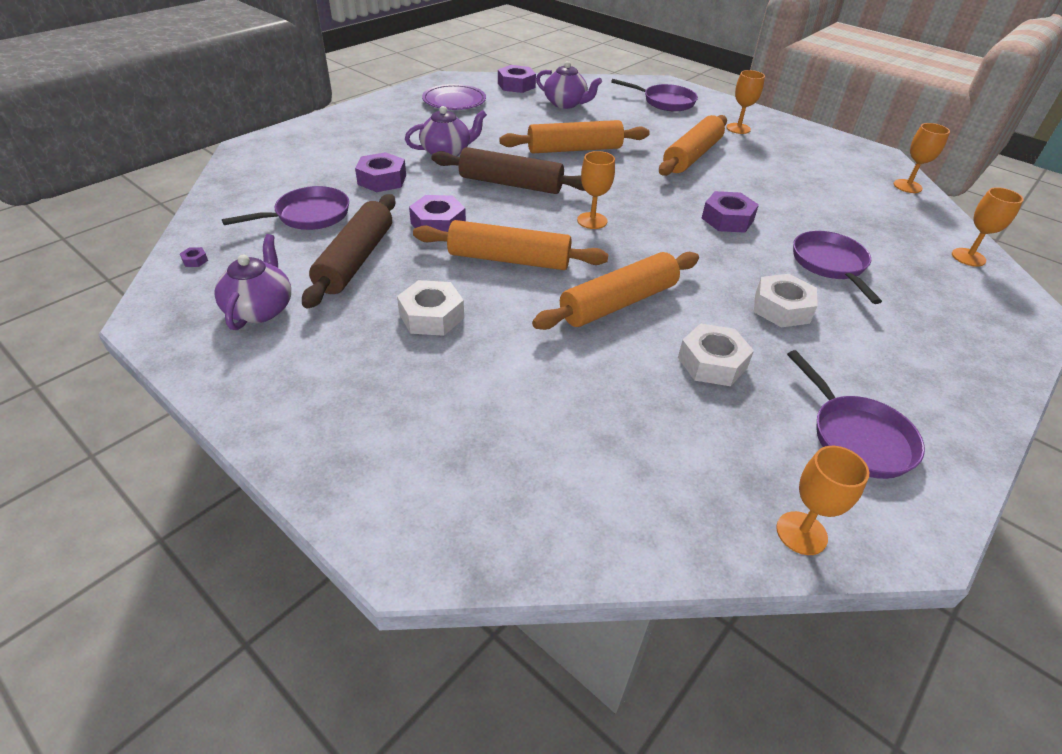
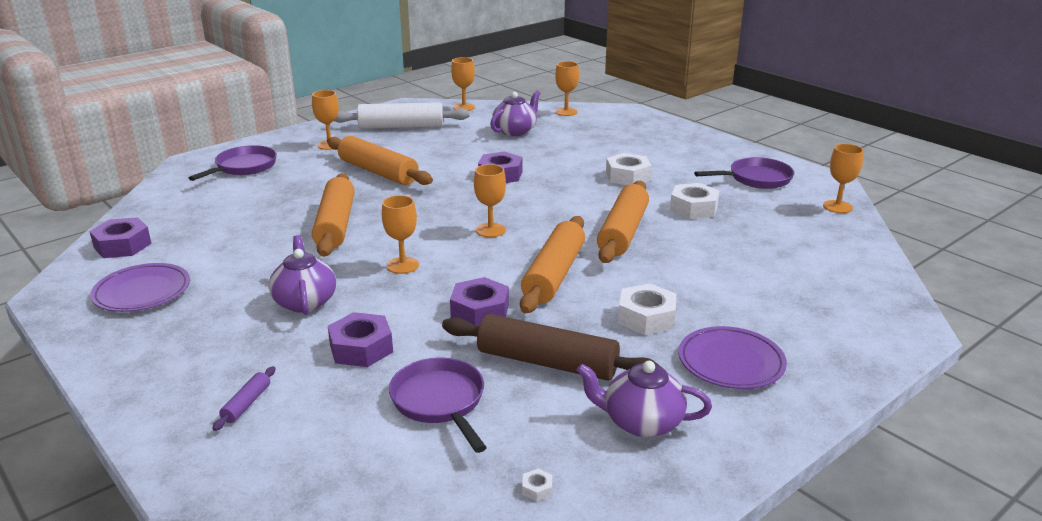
camera: 80 degrees left, 15 degrees down
(195, 260) = (537, 489): purple nut -> white nut
(319, 151) = (246, 404): none -> purple rolling pin
(346, 370) = (731, 362): none -> purple plate
(510, 184) = (402, 265): brown rolling pin -> orange goblet
(566, 104) = (209, 219): purple teapot -> purple teapot (515, 131)
(618, 303) = (623, 232): orange rolling pin -> orange rolling pin turned 45 degrees clockwise
(814, 156) = (401, 126): none -> white rolling pin
(830, 264) = (572, 152): purple pan -> none

